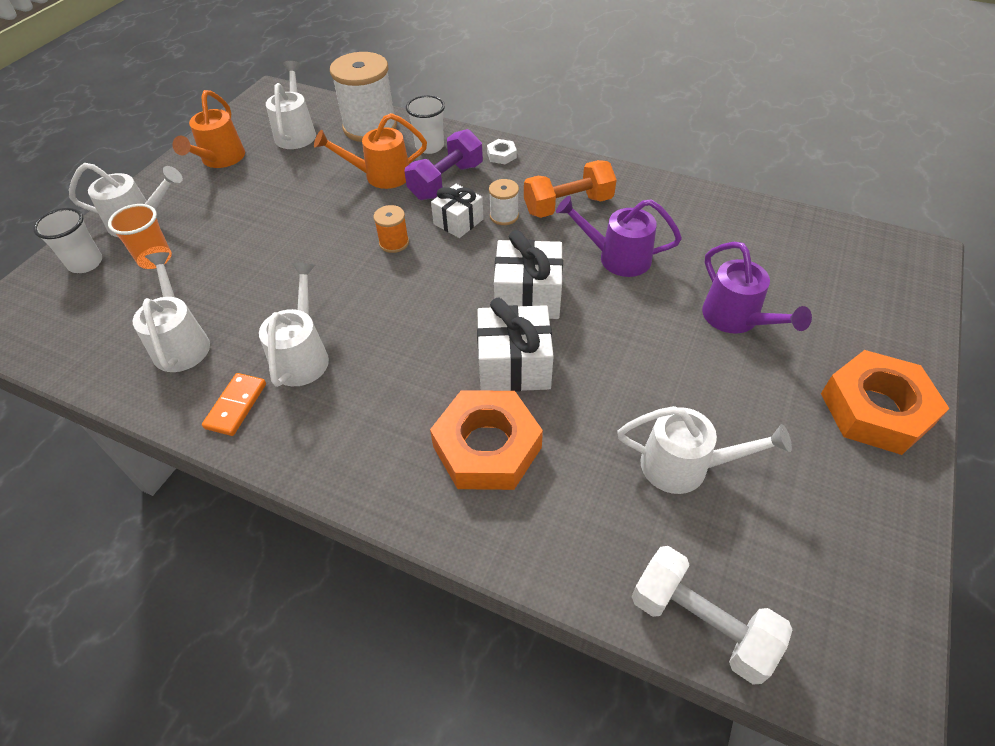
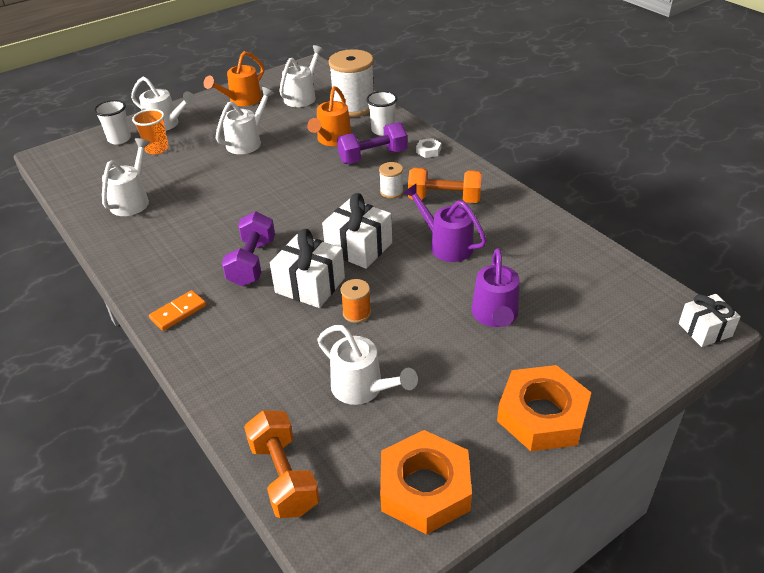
camera: 30 degrees right, 10 degrees down
(236, 406) = (132, 245): orange domino -> orange domino (178, 312)
(303, 355) = (190, 232): white watering can -> white watering can (247, 142)
(380, 176) = (332, 140): orange watering can -> orange watering can turned 90 degrees counterclockwise
(394, 243) = (302, 185): orange spool -> orange spool (357, 313)
(419, 364) = (252, 262): none -> purple dumbbell
(458, 222) = (357, 185): white gift -> white gift (705, 330)
(487, 447) = (249, 324): orange nut -> orange nut (425, 488)
(701, 623) = (284, 476): white dumbbell -> orange dumbbell

